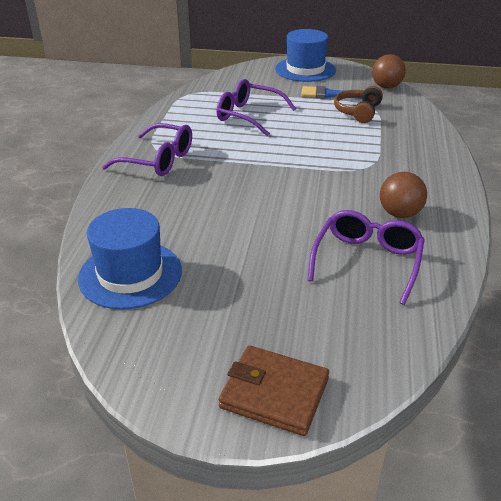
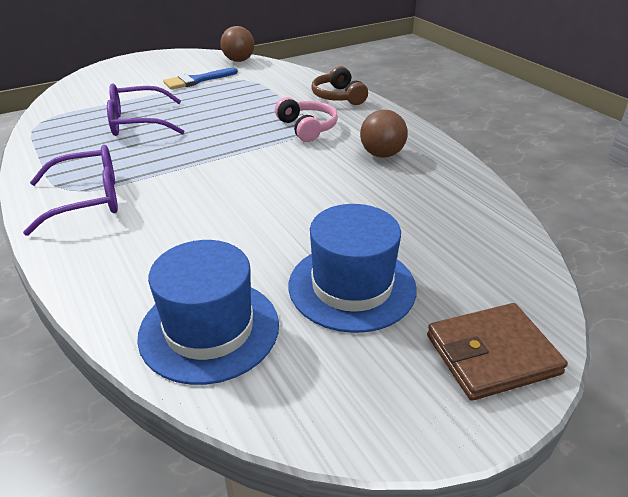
camera: 40 degrees left, 0 degrees up
(305, 70) = (144, 66): blue hat -> blue hat (352, 286)
(358, 112) = (241, 87): brown headphones -> brown headphones (338, 96)
(366, 166) = (307, 128): none -> pink headphones
(367, 261) = (408, 202): purple glasses -> none

